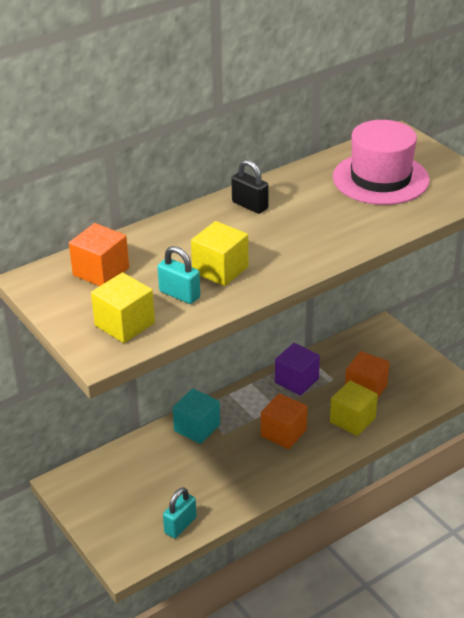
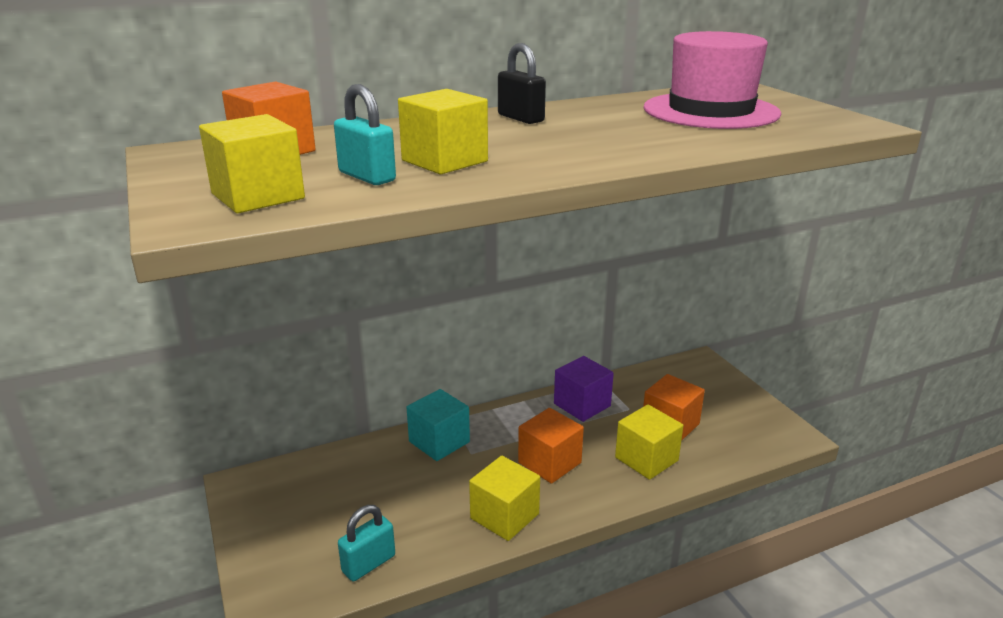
camera: 10 degrees right, 10 degrees down
(262, 478) = (504, 516): none -> yellow cube

